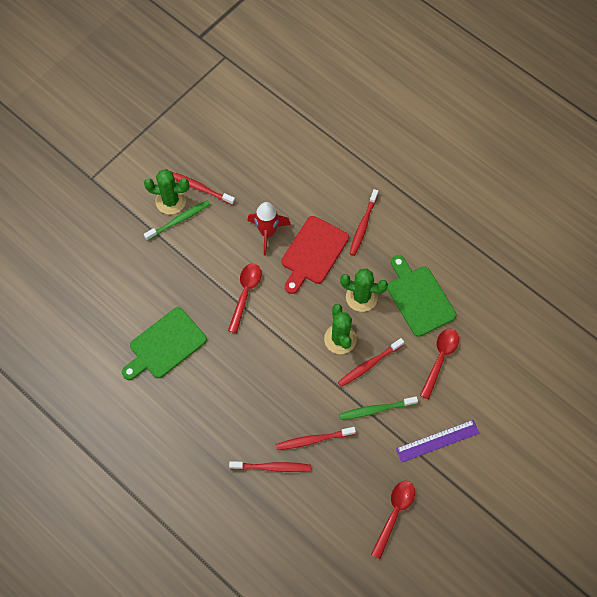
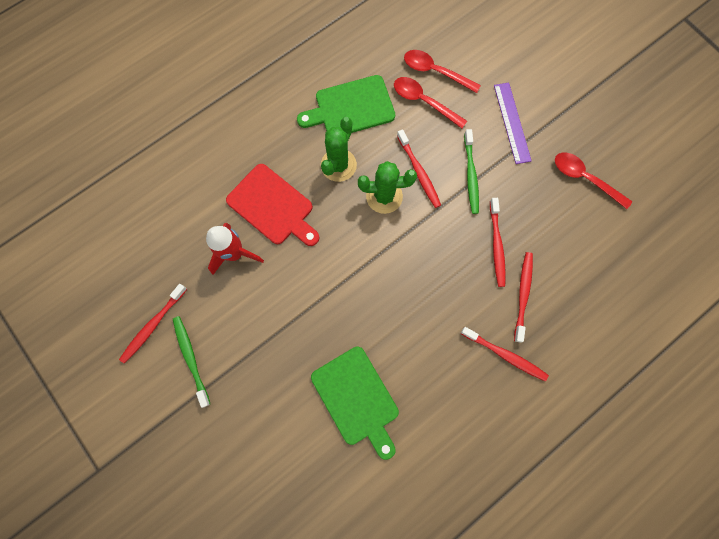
camera: 80 degrees left, 10 degrees up
(170, 201) = (161, 366): green cactus -> none
(245, 294) = (308, 292): red spoon -> red spoon (435, 72)
(363, 226) = (251, 147): red toothbrush -> red toothbrush (505, 355)

